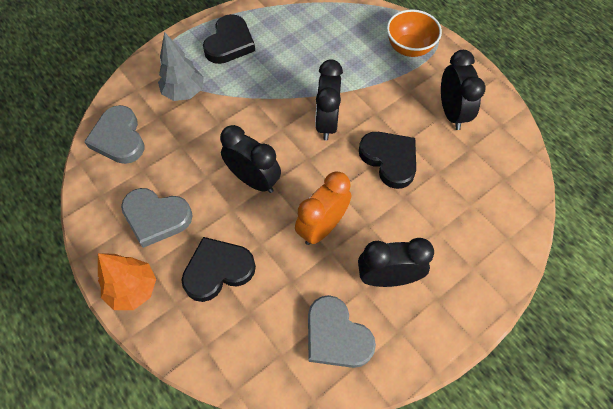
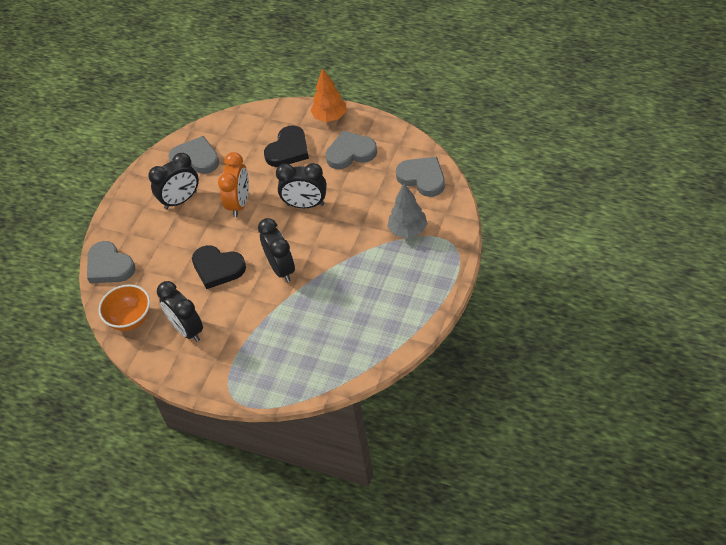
camera: 155 degrees right, 10 degrees down
(229, 43) = (409, 287): black heart -> none
(409, 48) = (252, 369): orange bowl -> orange bowl (130, 319)
(511, 233) = (109, 266): none -> grey heart

